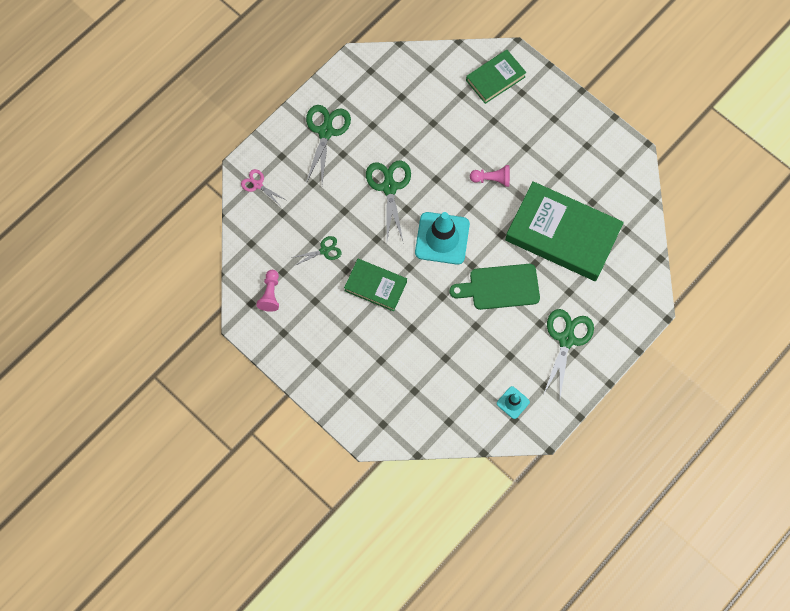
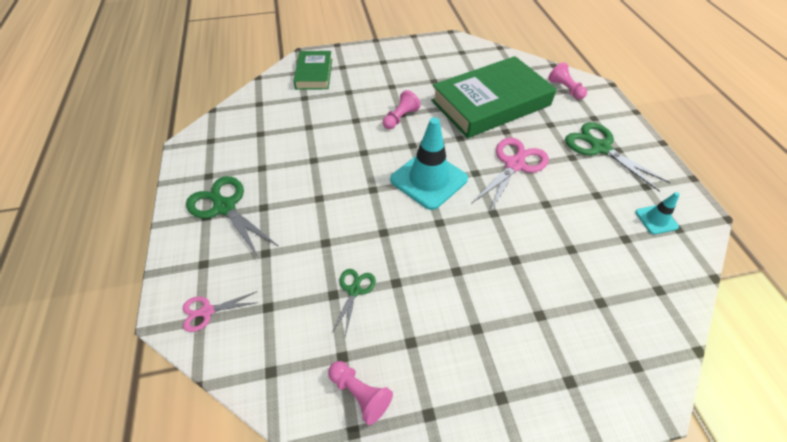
camera: 55 degrees left, 20 degrees down
(375, 286) = (439, 265): green book -> none
(389, 187) = (337, 190): green scissors -> none
(500, 287) = (514, 165): green cutting board -> pink scissors
(628, 283) = (565, 89): none -> pink pawn

